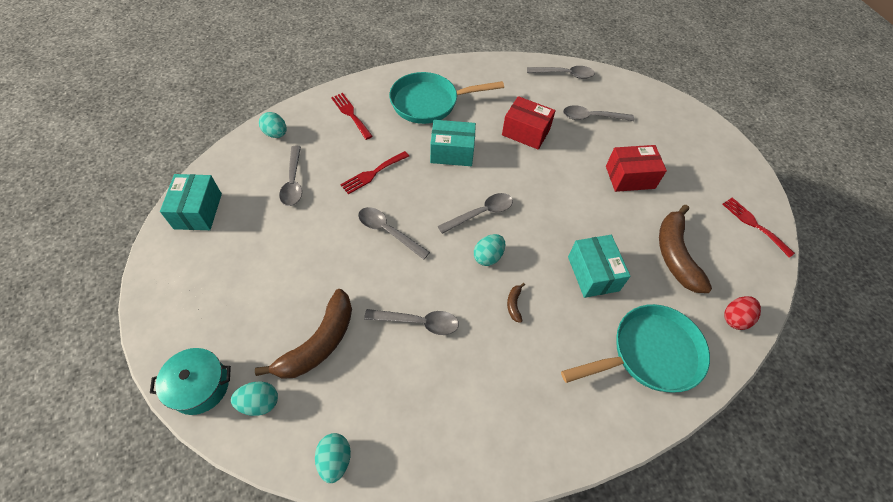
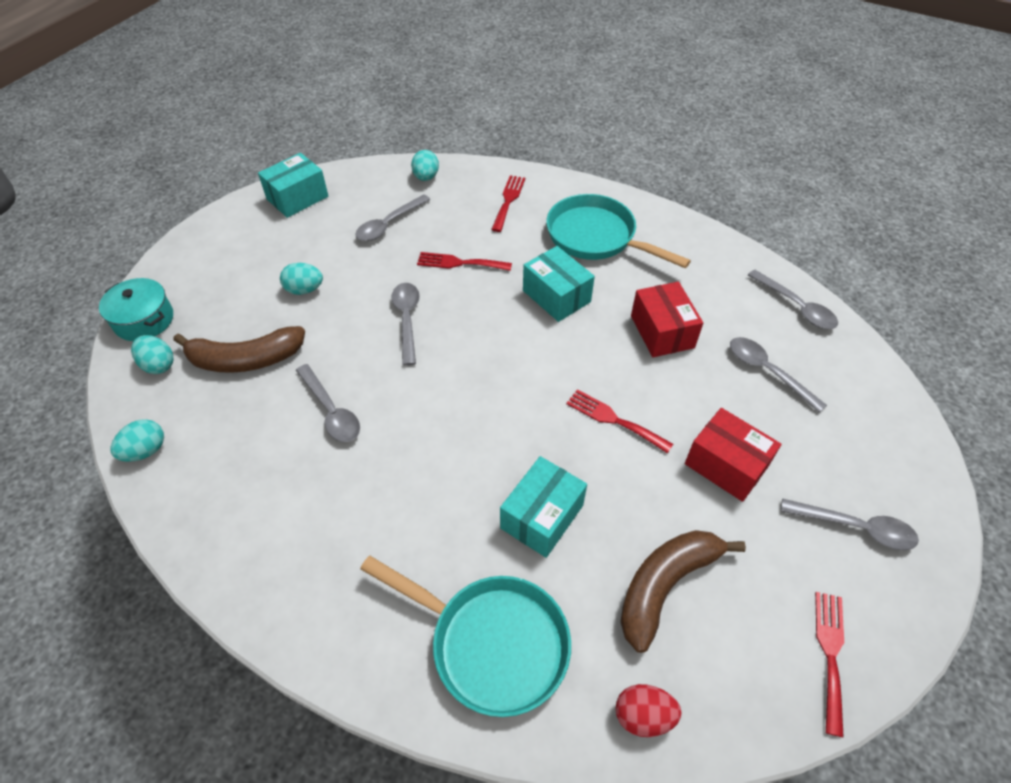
camera: 50 degrees right, 5 degrees down
(481, 213) = (508, 370): grey spoon -> grey spoon (856, 528)
(488, 256) = (461, 411): turquoise egg -> turquoise egg (304, 290)
(514, 304) = (427, 471): brown banana -> none
(561, 196) = (614, 420): none -> red fork

